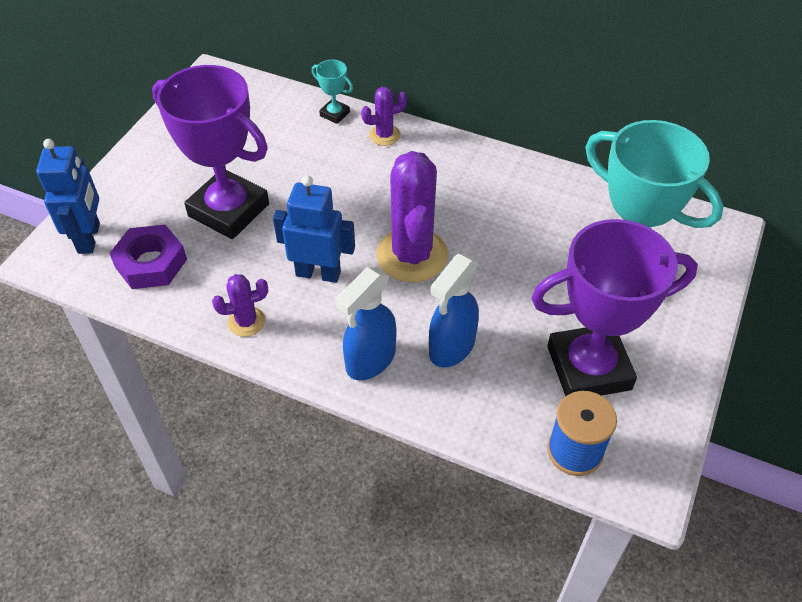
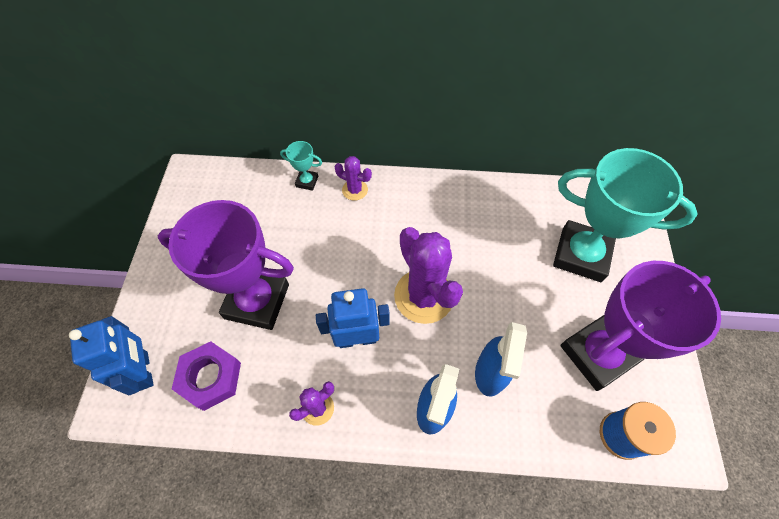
camera: 20 degrees left, 10 degrees up
(384, 135) = (355, 190): purple cactus -> purple cactus turned 60 degrees clockwise

